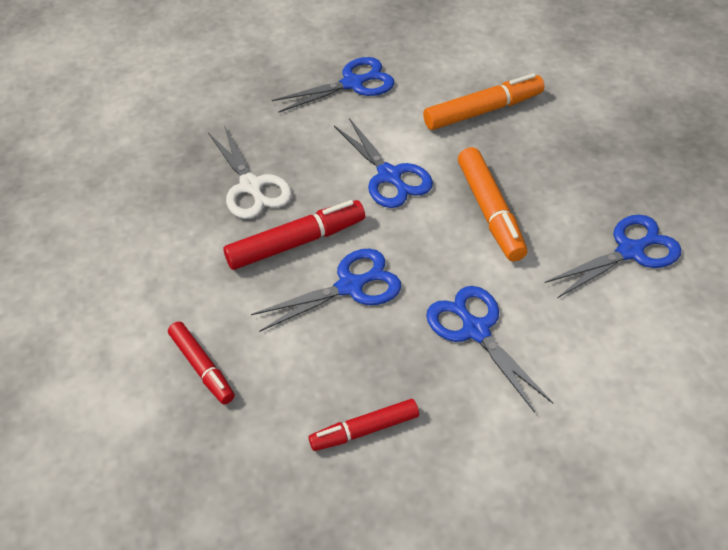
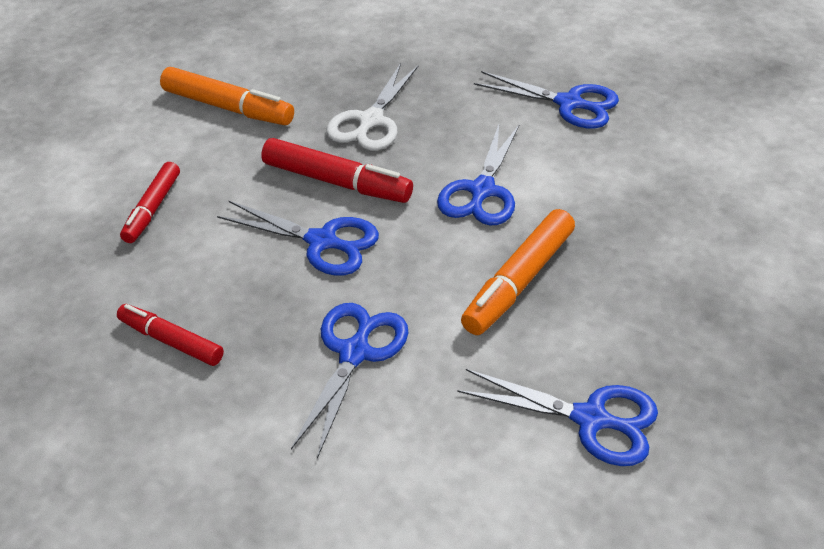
camera: 50 degrees right, 5 degrees down
(483, 111) = (650, 203): orange marker -> orange marker (228, 107)

